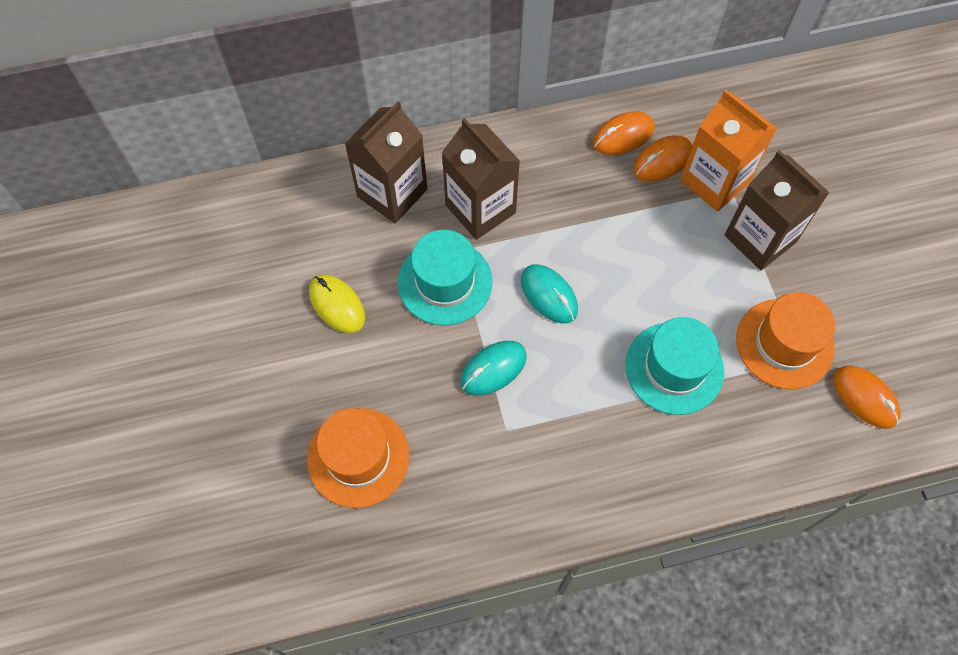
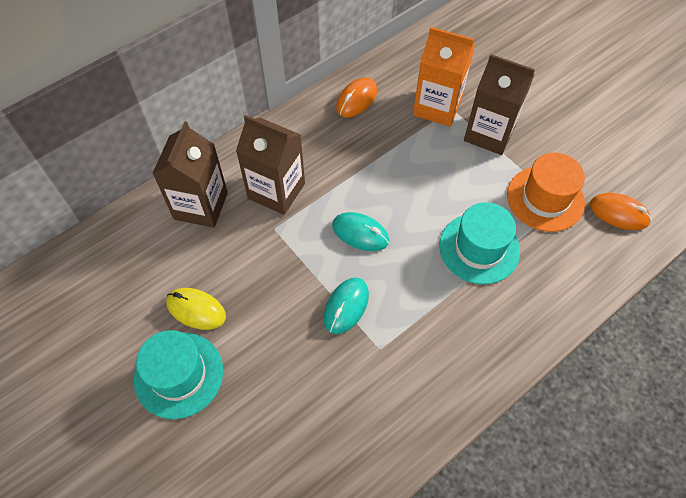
camera: 25 degrees left, 5 degrees down
(358, 457) = (272, 425): orange hat -> none
(445, 282) = (275, 256): turquoise hat -> turquoise hat (179, 375)
(662, 161) = (393, 106): orange mouse -> none

